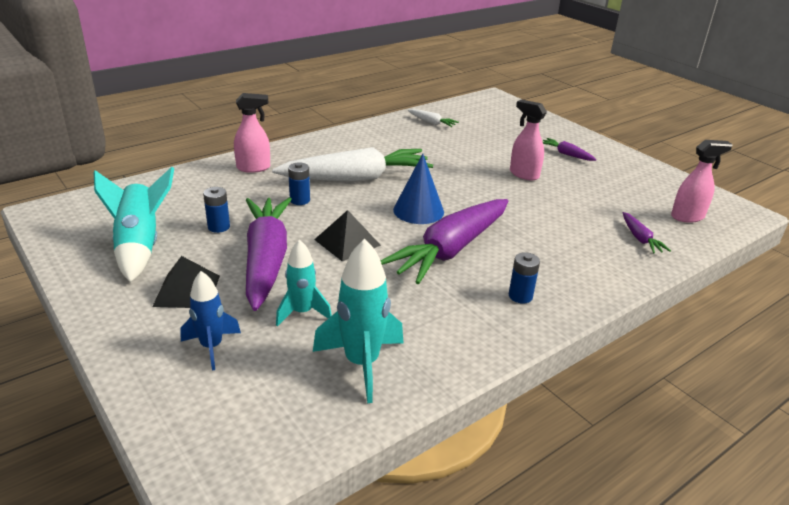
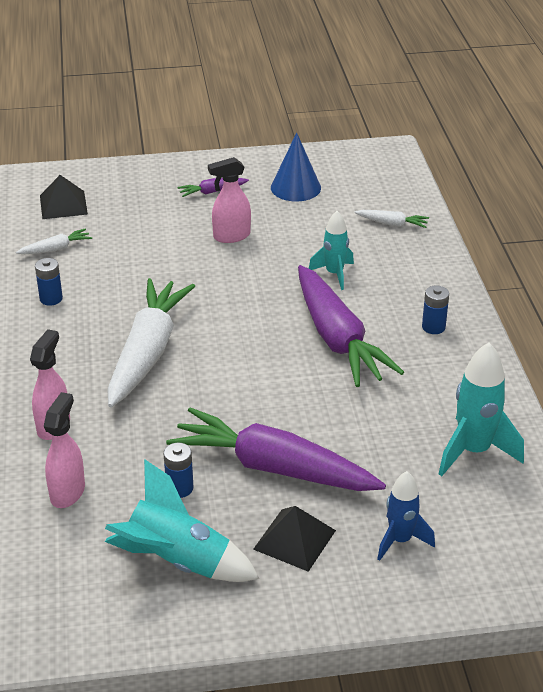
camera: 60 degrees left, 5 degrees up
(300, 200) = (165, 410): blue battery -> blue battery (51, 299)
(302, 312) = (380, 467): turquoise rocket -> turquoise rocket (334, 274)
(347, 242) = (278, 401): black pyramid -> black pyramid (63, 204)
(418, 210) = (251, 332): blue cone -> blue cone (295, 187)
(640, 238) = (392, 224): purple carrot -> white carrot
(687, 217) = (377, 182): pink spray bottle -> pink spray bottle (68, 492)

